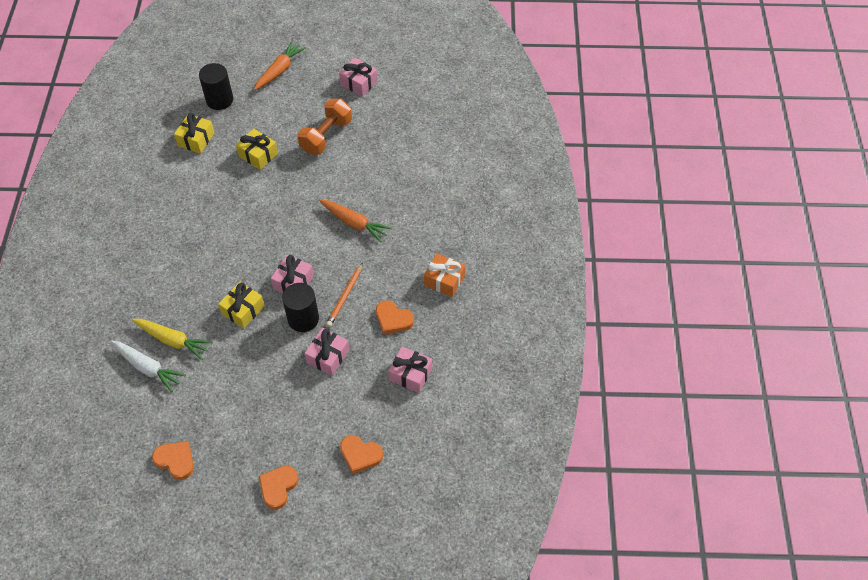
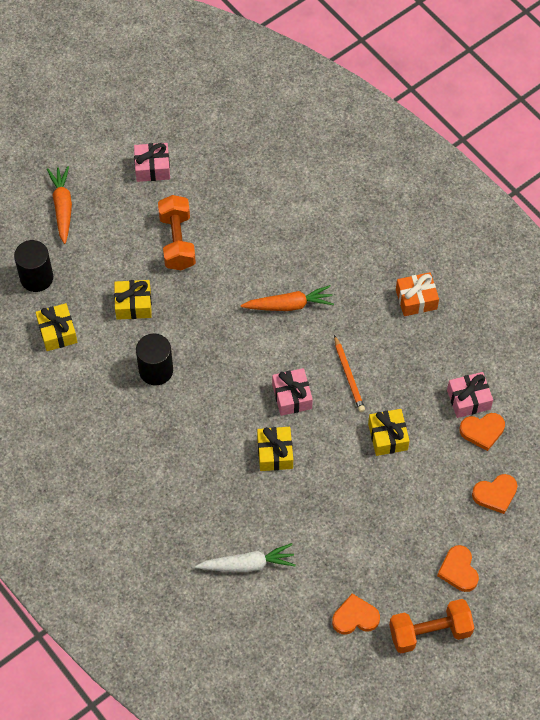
camera: 40 degrees left, 5 degrees up
(173, 340) = (243, 525): yellow carrot -> none
(212, 514) = (429, 632): none -> orange dumbbell
(303, 319) = (334, 421): black cylinder -> black cylinder (156, 370)
(328, 356) = (387, 437): pink gift -> yellow gift
(393, 319) = (408, 365): orange heart -> orange heart (482, 431)

